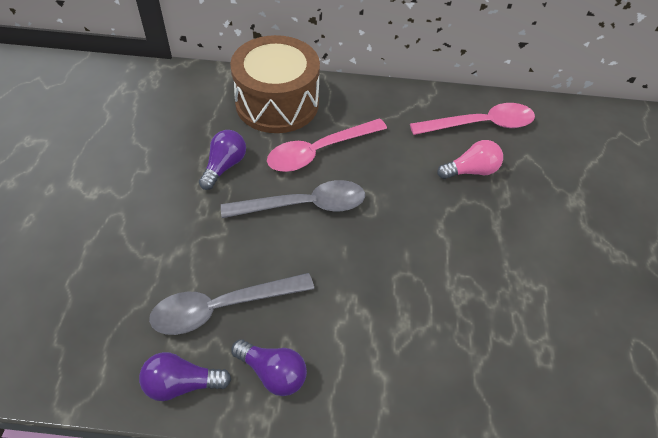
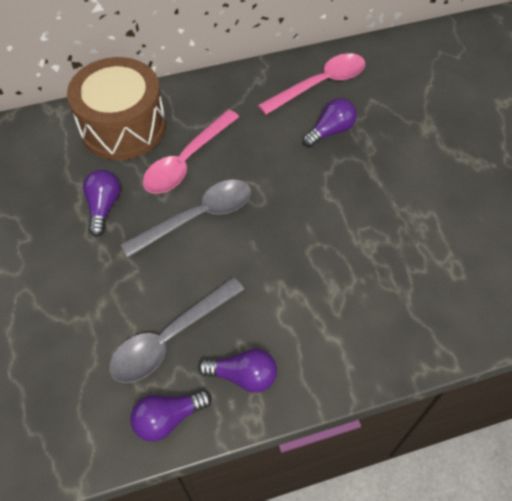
camera: 20 degrees left, 5 degrees up
(471, 171) = (330, 131): pink light bulb -> purple light bulb

